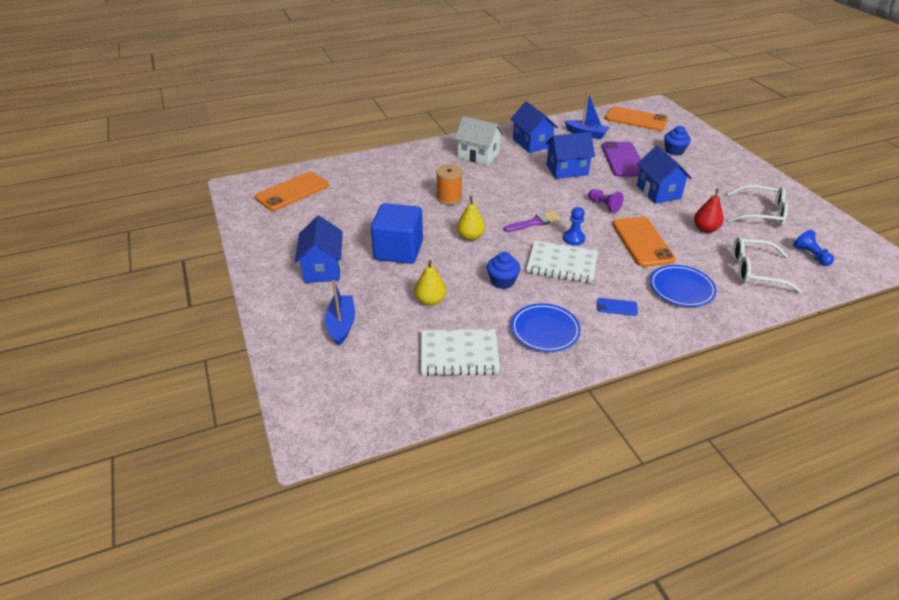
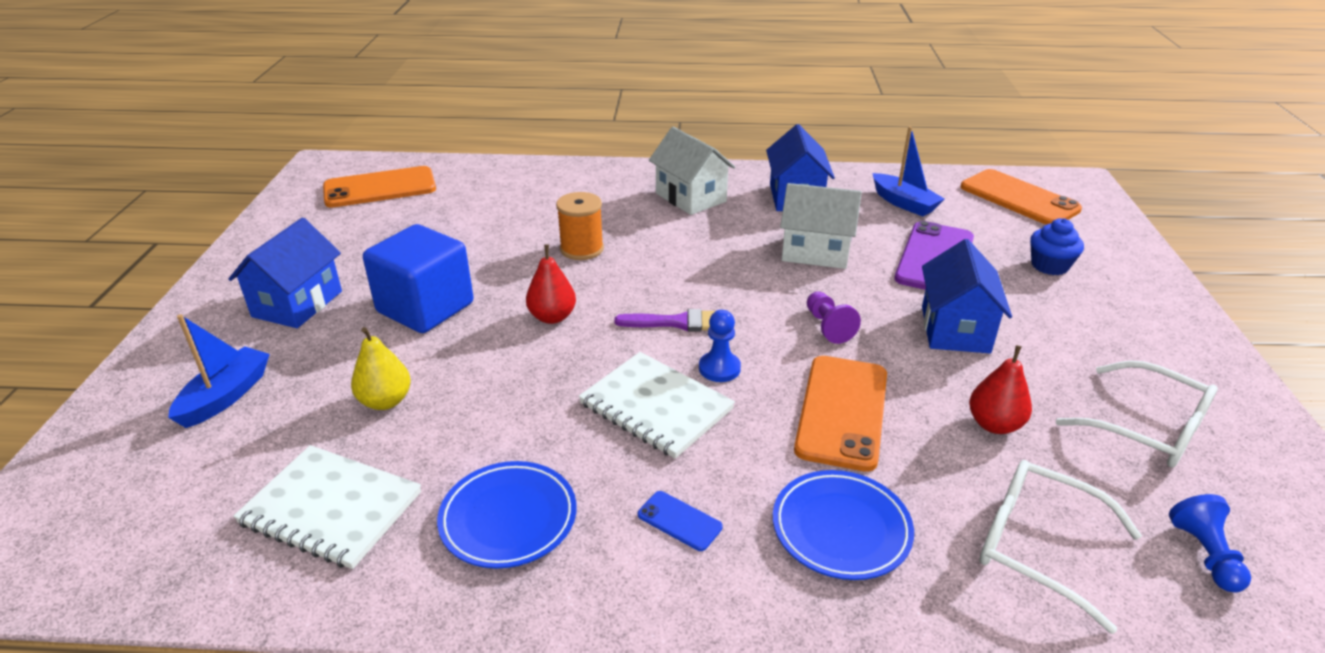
camera: 25 degrees right, 5 degrees down
(470, 237) = (552, 317): yellow pear -> red pear
(502, 281) = (527, 405): blue cupcake -> none
(567, 170) = (816, 252): blue house -> white house

